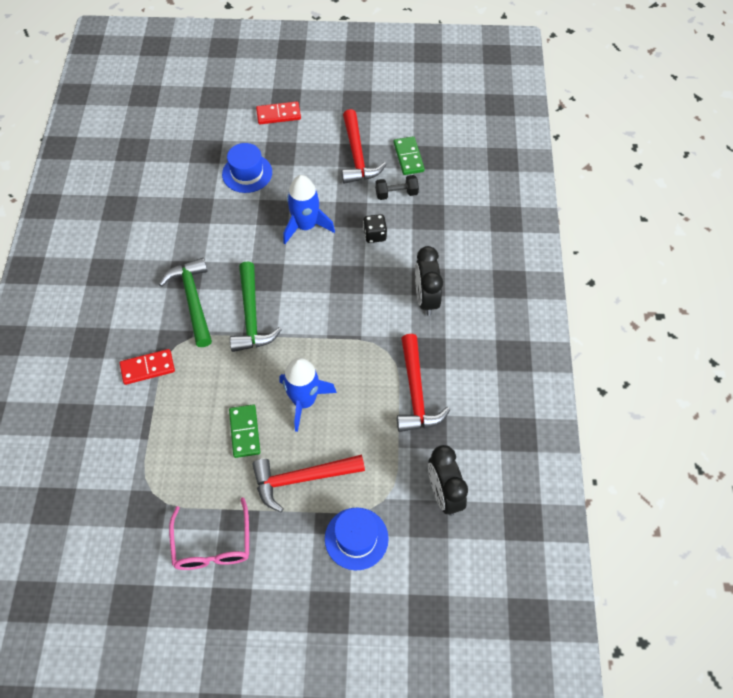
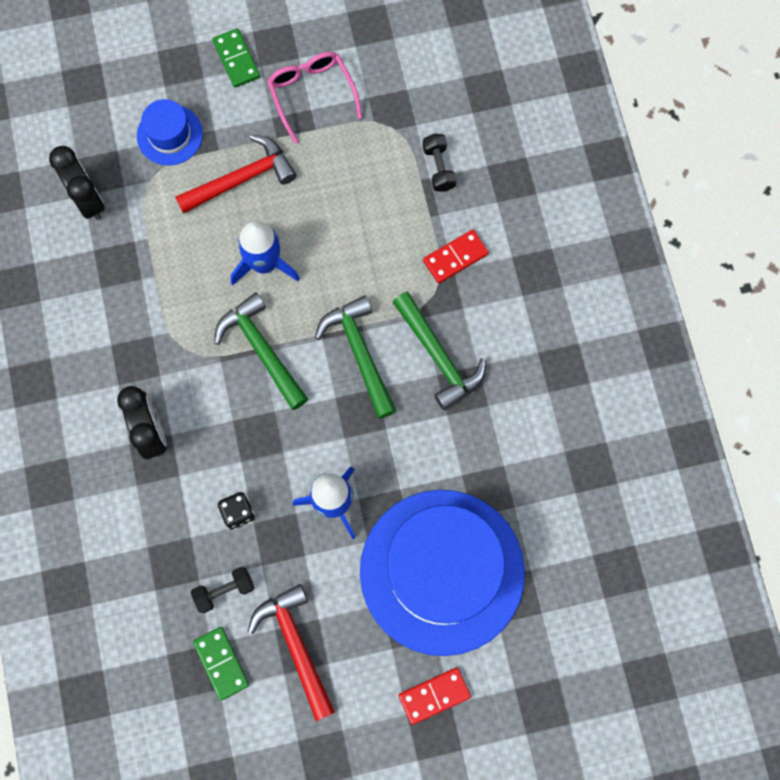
camera: 165 degrees right, 15 degrees up
(128, 445) = (438, 168): none -> black dumbbell
(244, 432) = (319, 213): green domino -> green domino (236, 59)
(247, 173) = (442, 571): blue hat -> blue hat, size x2.28
(326, 336) = (261, 350): none -> green hammer
(416, 393) = (140, 305): red hammer -> none

